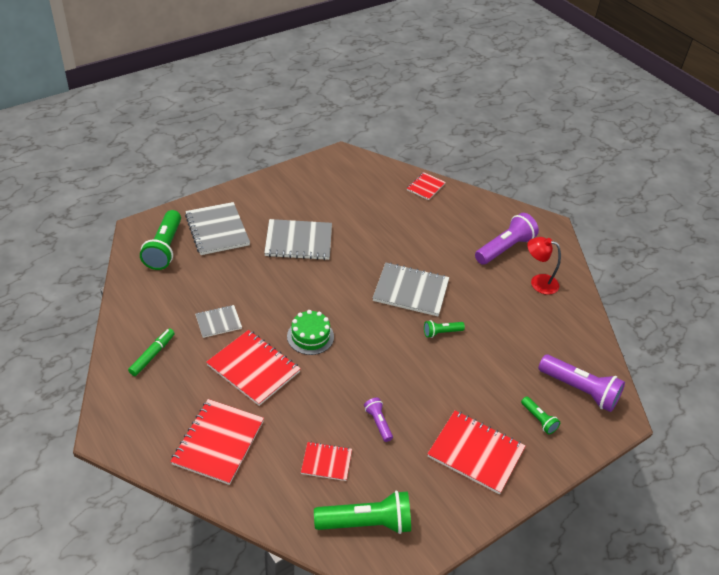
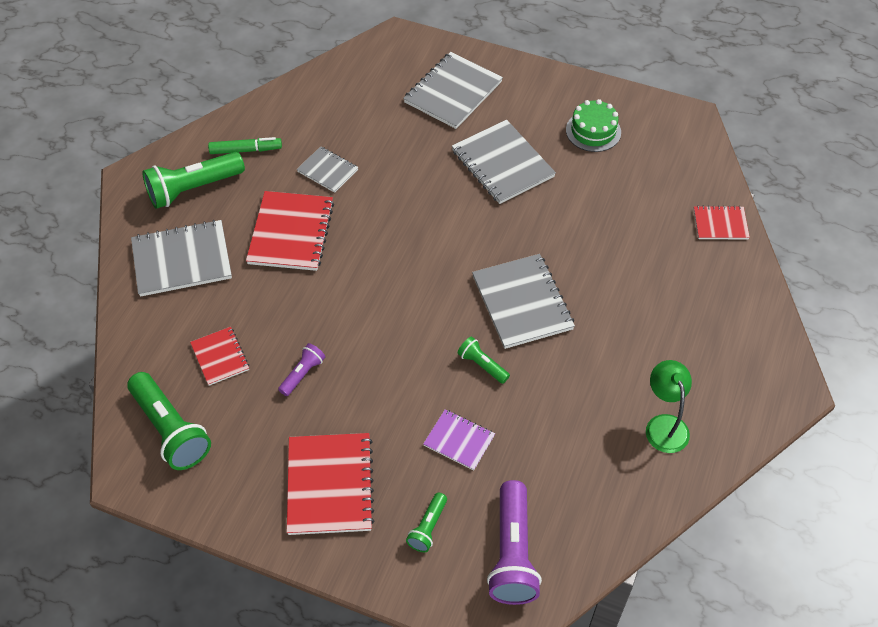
camera: 60 degrees right, 10 degrees up
(164, 249) = (387, 72): green flashlight -> green flashlight (193, 189)
(218, 442) = (182, 260): red notebook -> grey notebook
(310, 336) = (372, 252): green cake -> green cake (593, 131)
(487, 372) = (459, 440): none -> purple notebook
(505, 248) = (691, 360): purple flashlight -> none
(538, 282) = (664, 425): red lamp -> green lamp

